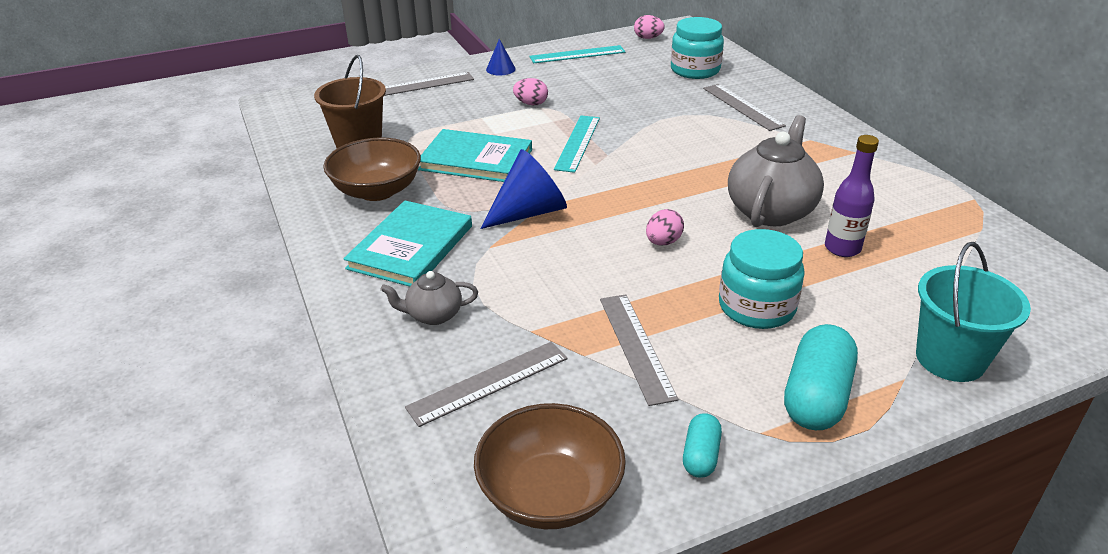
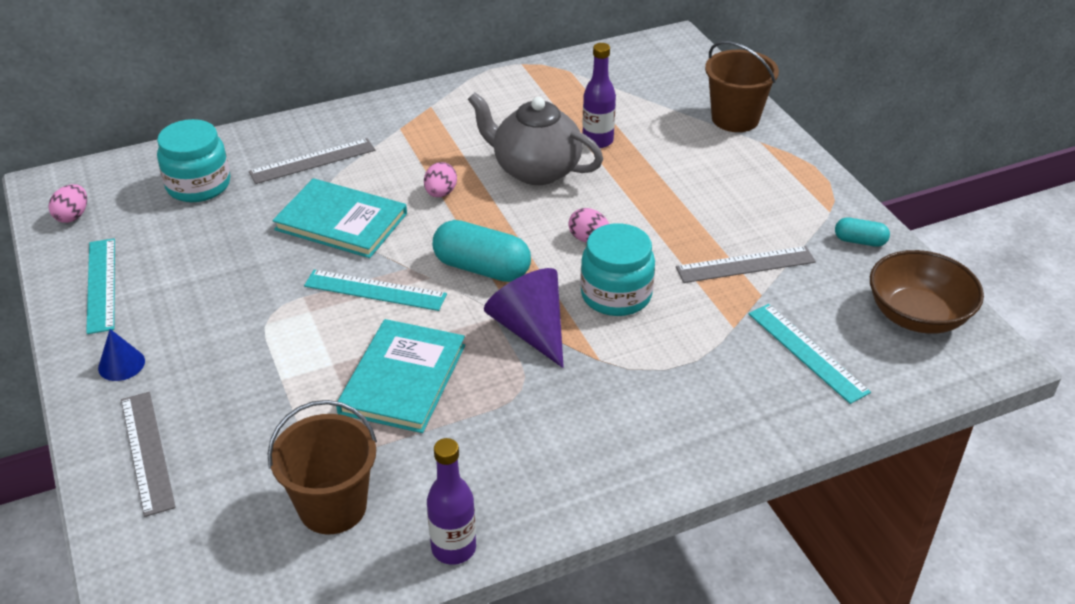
camera: 90 degrees left, 5 degrees up
(306, 187) = (453, 548): none -> purple bottle
(377, 191) = (472, 469): brown bowl -> none
(411, 247) = (600, 423): turquoise book -> turquoise book (341, 221)
(433, 315) = (719, 395): grey teapot -> none
(488, 382) = (807, 352): grey ruler -> turquoise ruler
(529, 212) = (530, 330): blue cone -> purple cone
(531, 104) = (253, 331): pink egg -> pink egg (440, 193)
(756, 307) = (684, 196): turquoise jar -> turquoise jar (616, 295)
(816, 396) = (787, 182): turquoise capsule -> turquoise capsule (482, 268)
(950, 359) = (735, 119): turquoise bucket -> brown bucket

